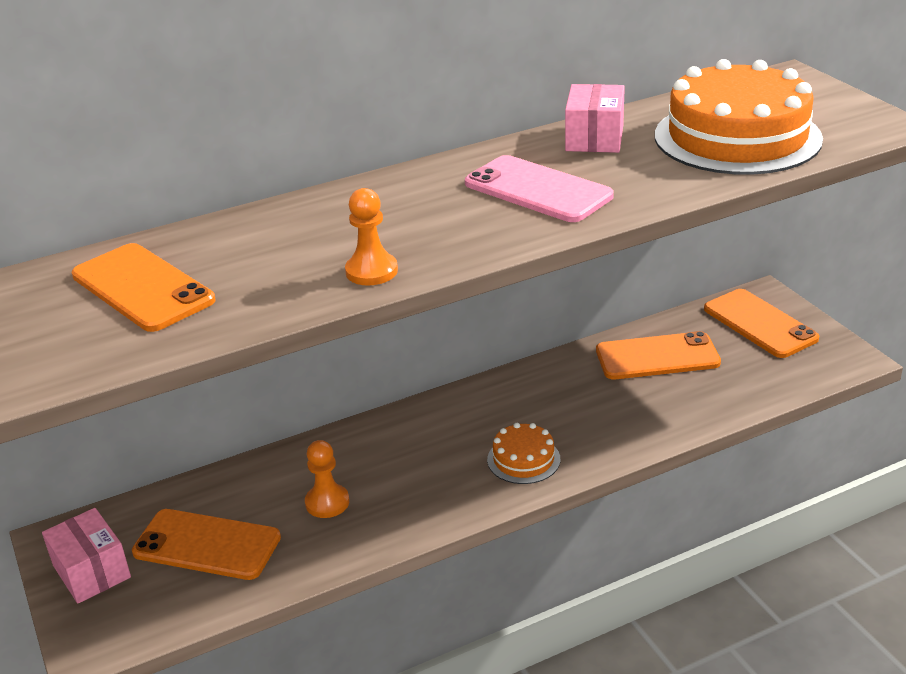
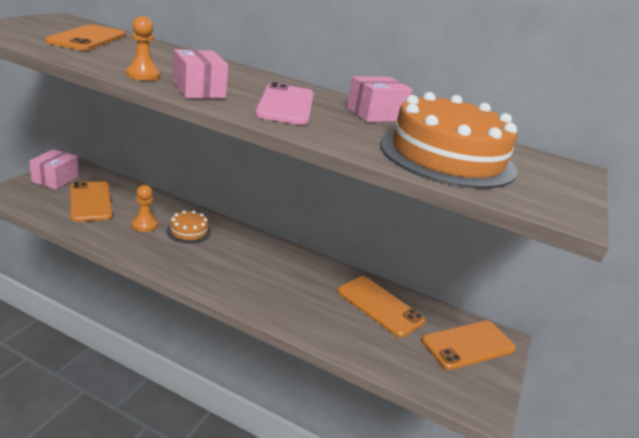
camera: 45 degrees right, 5 degrees down
(456, 240) = (199, 90): none -> pink box
(523, 459) = (230, 279): orange cake -> orange cake (189, 231)
(760, 324) = (468, 345): orange phone -> orange phone turned 45 degrees clockwise

